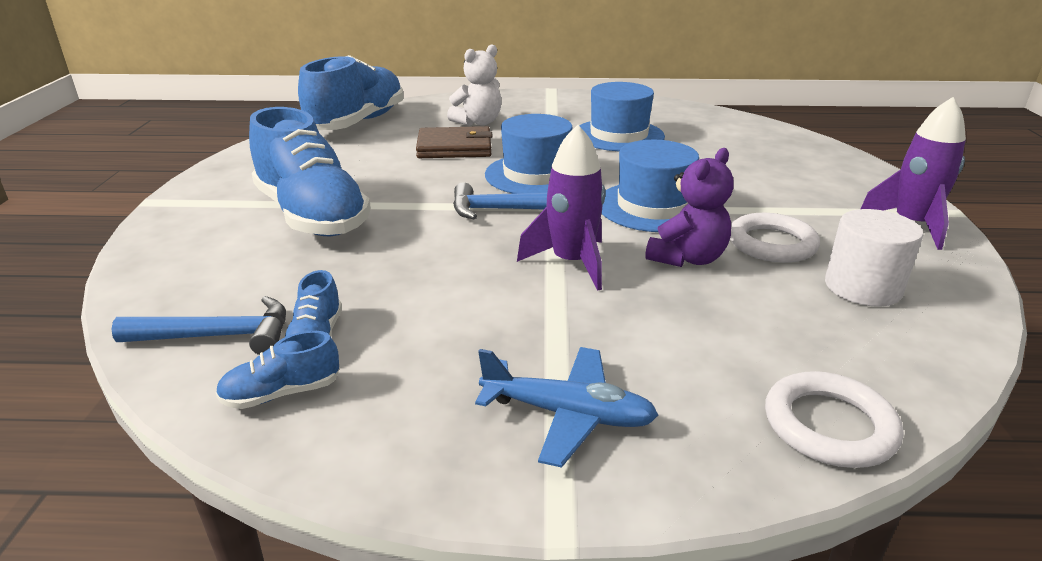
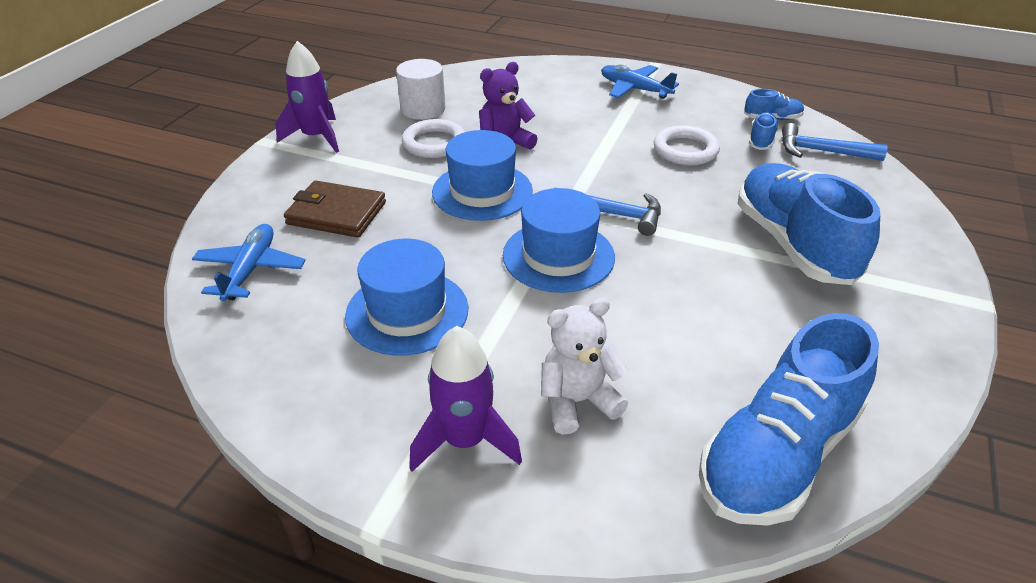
camera: 160 degrees left, 10 degrees up
(455, 147) = (632, 334): brown wallet -> brown wallet (336, 213)
(571, 263) = (586, 156): purple rocket -> purple rocket (465, 440)
(756, 136) = (250, 270): none -> blue plane
(829, 425) = (526, 69): white ring -> white ring (685, 150)

